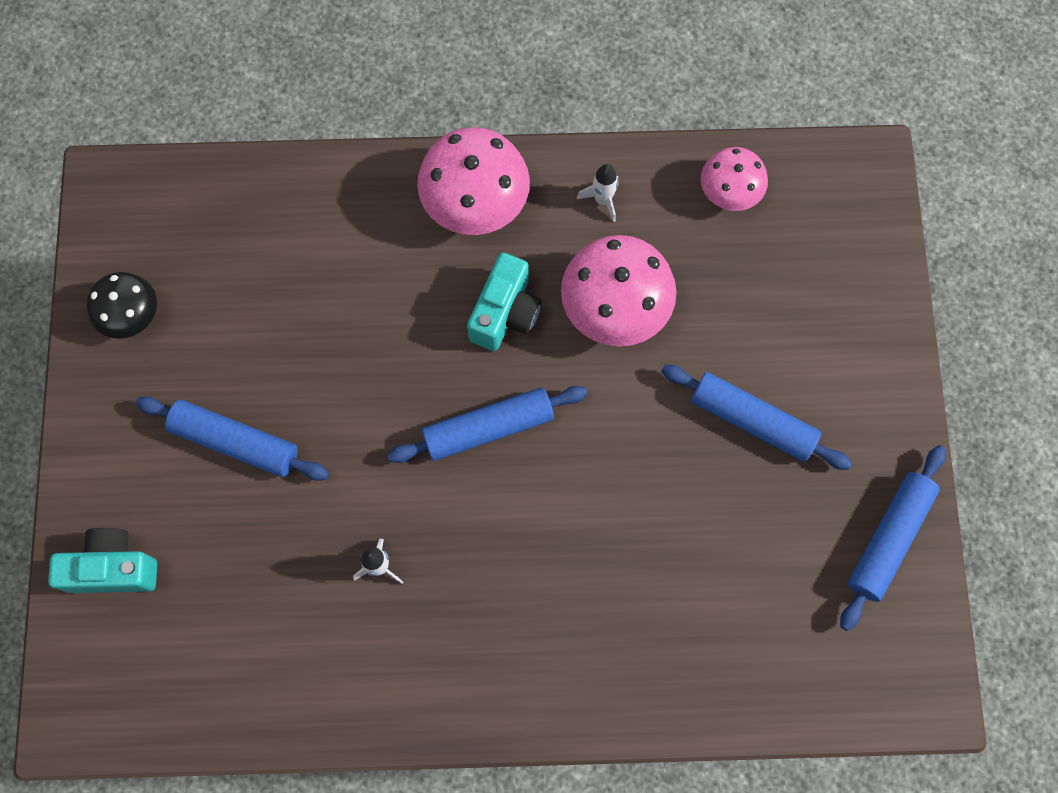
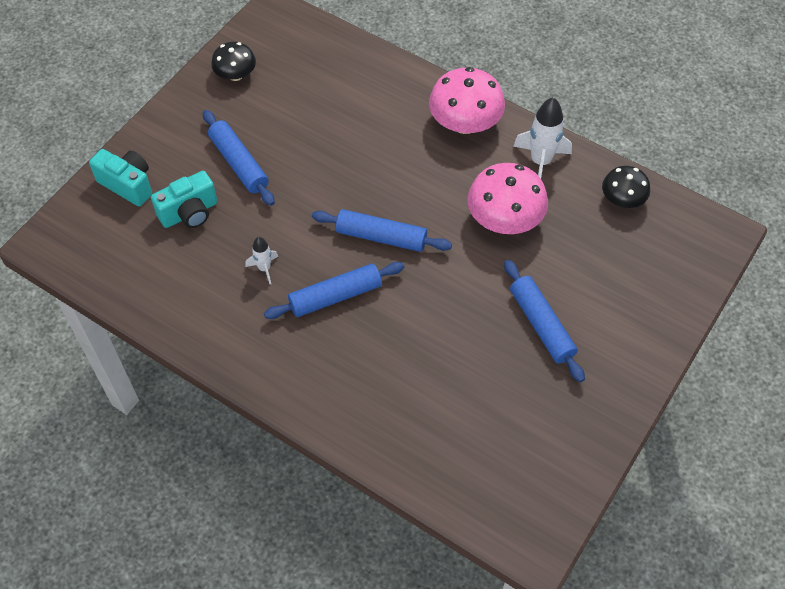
camera: 35 degrees right, 15 degrees down
(505, 313) = (437, 186): turquoise camera -> turquoise camera (189, 213)
(602, 200) = (540, 162): white rocket -> white rocket, size x1.81
(729, 191) = (622, 199): pink mushroom -> black mushroom
(888, 539) = (578, 440): blue rolling pin -> blue rolling pin (335, 296)

